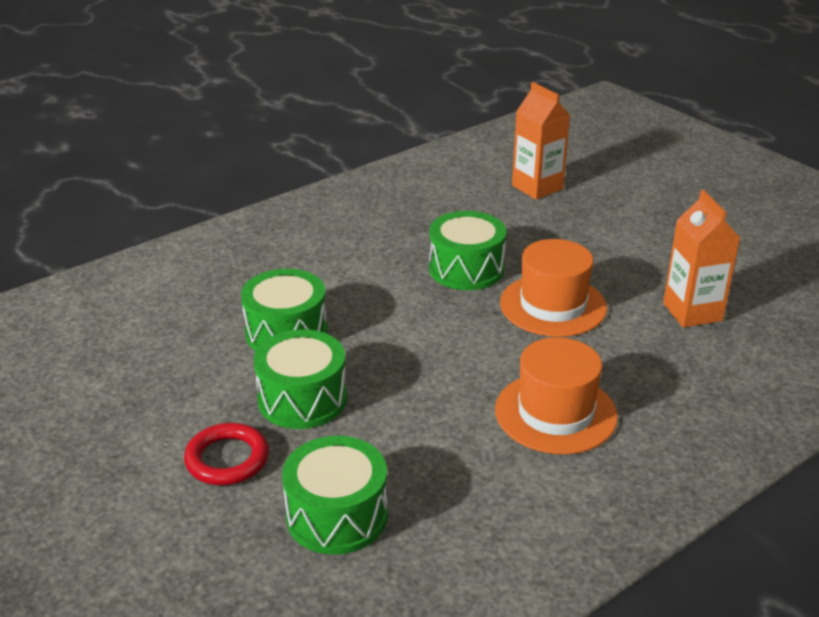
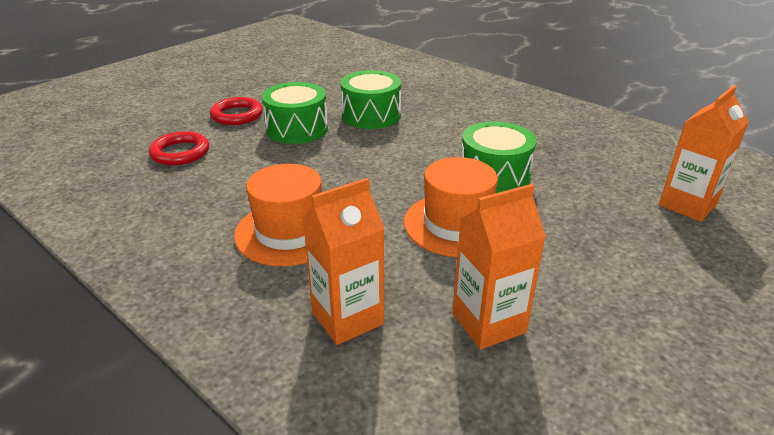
camera: 80 degrees right, 0 degrees up
(337, 516) = (180, 152): green drum -> red ring
(691, 383) = (347, 318): none -> orange carton

